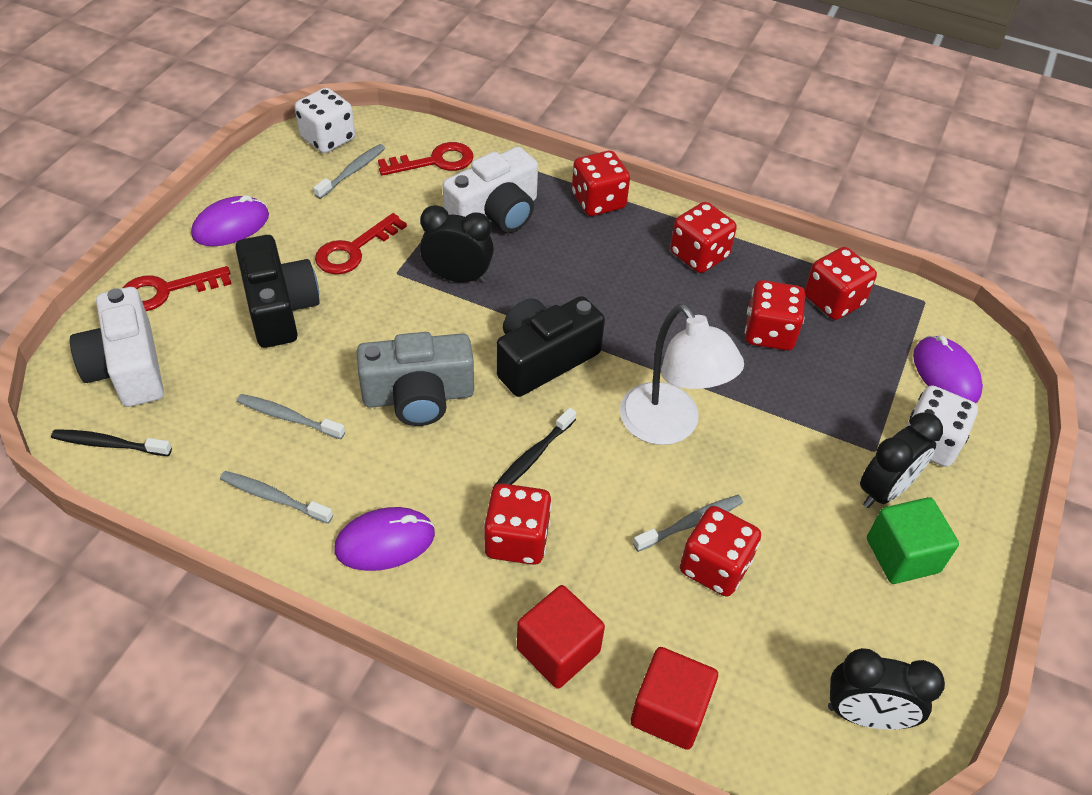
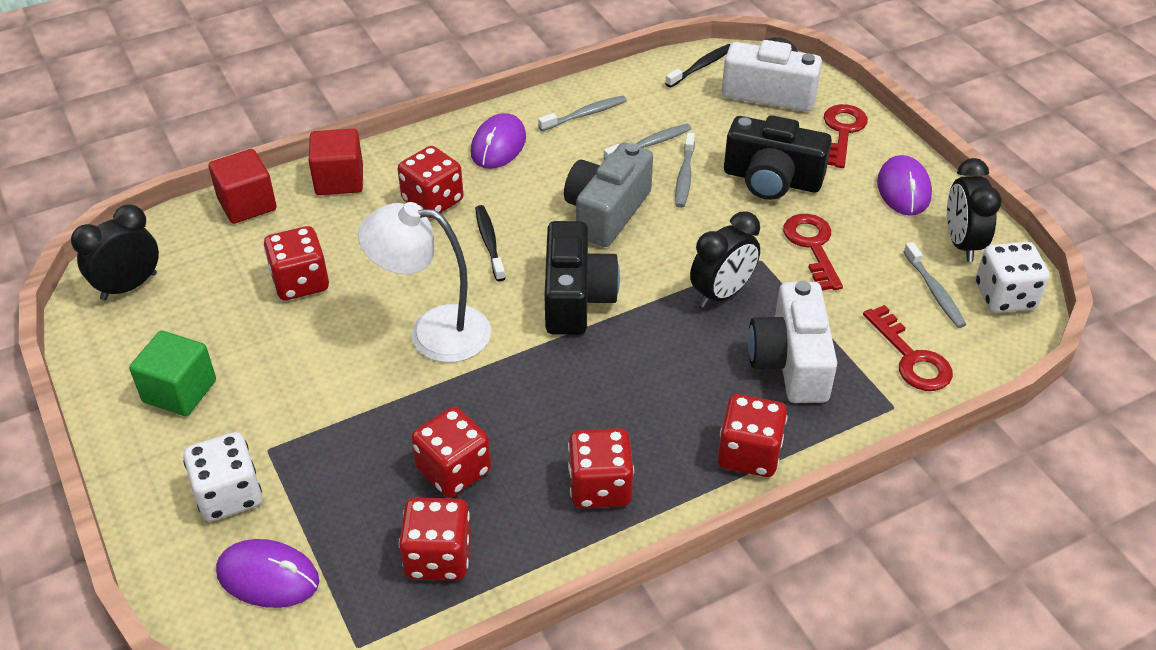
camera: 130 degrees right, 5 degrees down
(435, 161) = (911, 358): red key -> red key turned 45 degrees counterclockwise
(691, 523) = (344, 291): grey toothbrush -> grey toothbrush (684, 176)
(884, 490) = (232, 425): black clock -> black clock (961, 243)

